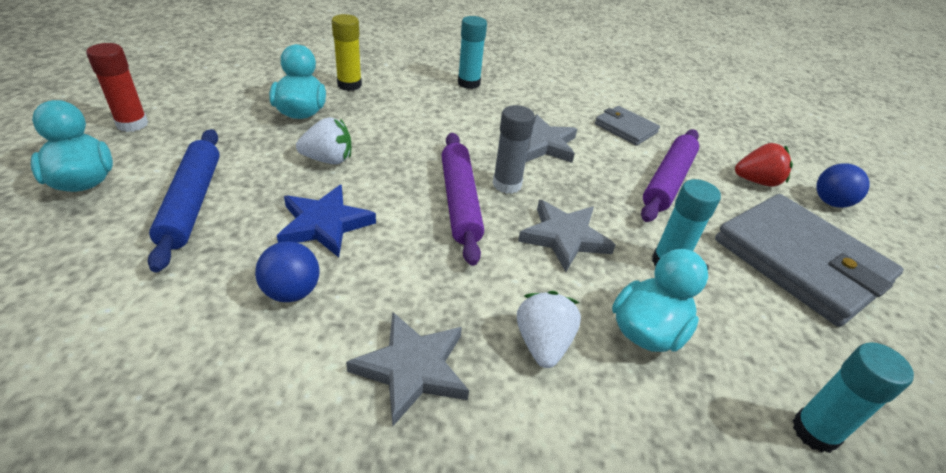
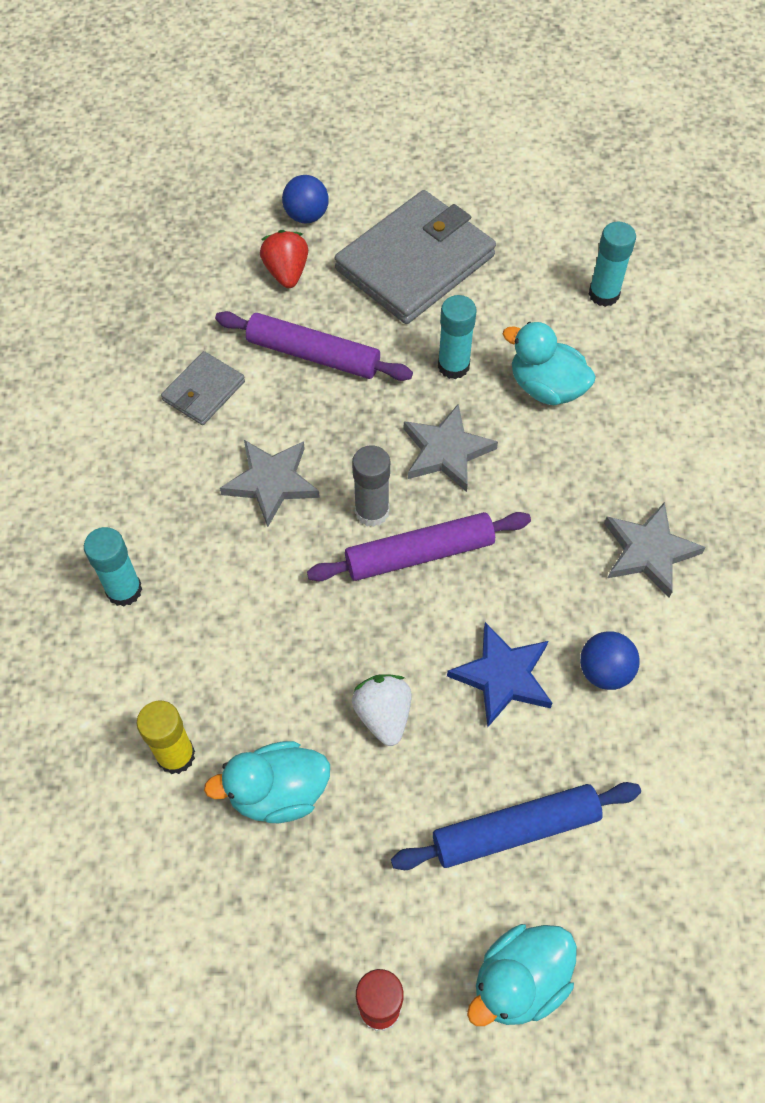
camera: 95 degrees left, 20 degrees up
(543, 343) = (588, 462): white strawberry -> none

